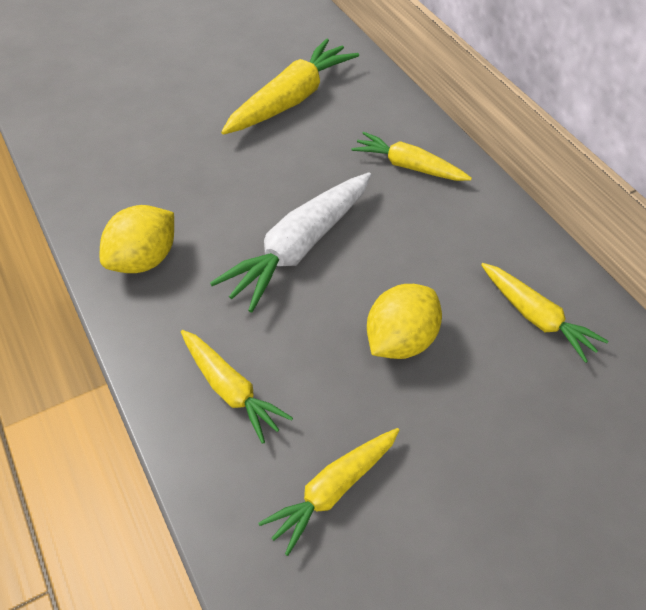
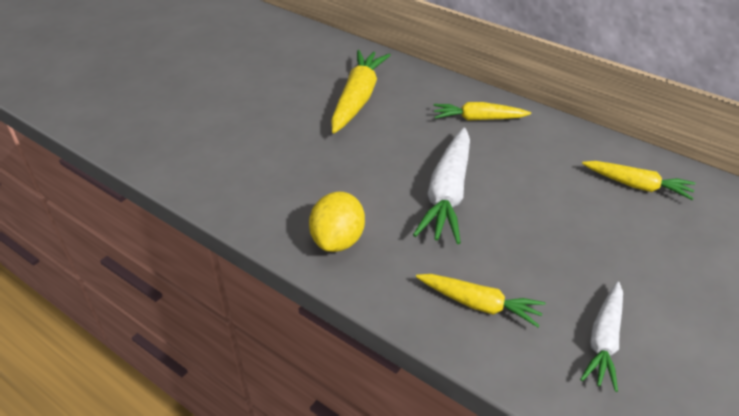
camera: 25 degrees left, 10 degrees down
(333, 490) = (604, 341): yellow carrot -> white carrot
(400, 340) = (566, 230): yellow lemon -> none

